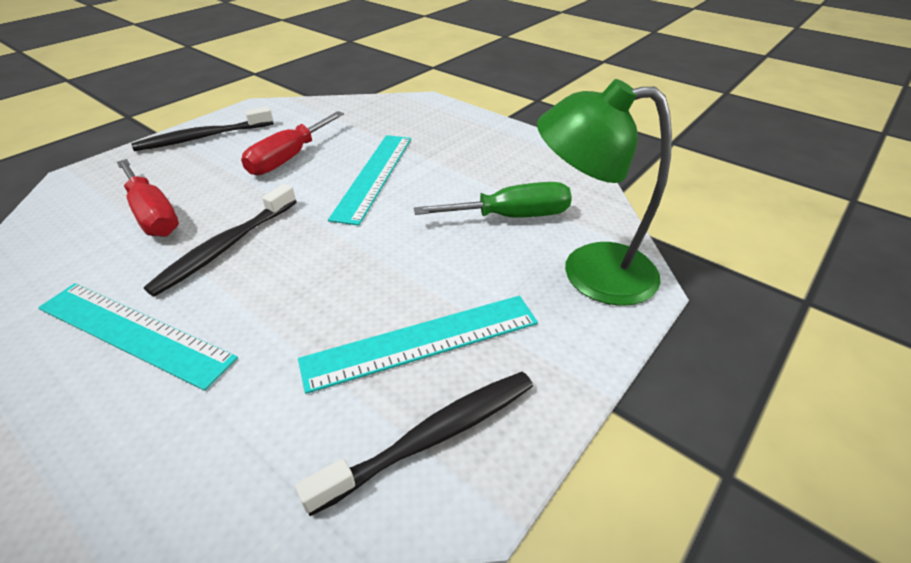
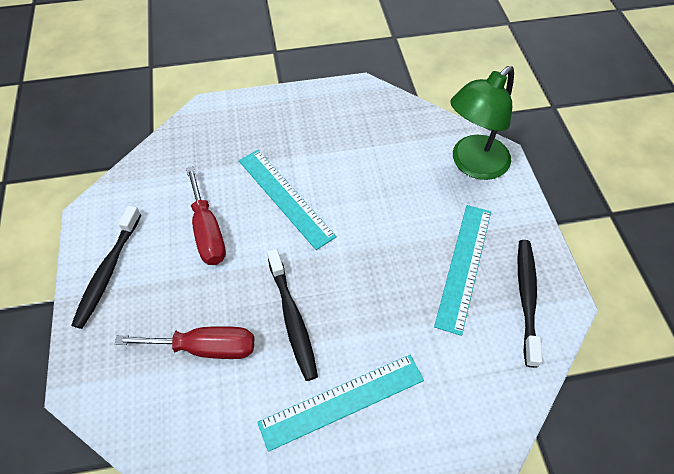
camera: 50 degrees left, 15 degrees up
(511, 216) = (397, 161): green screwdriver -> none

